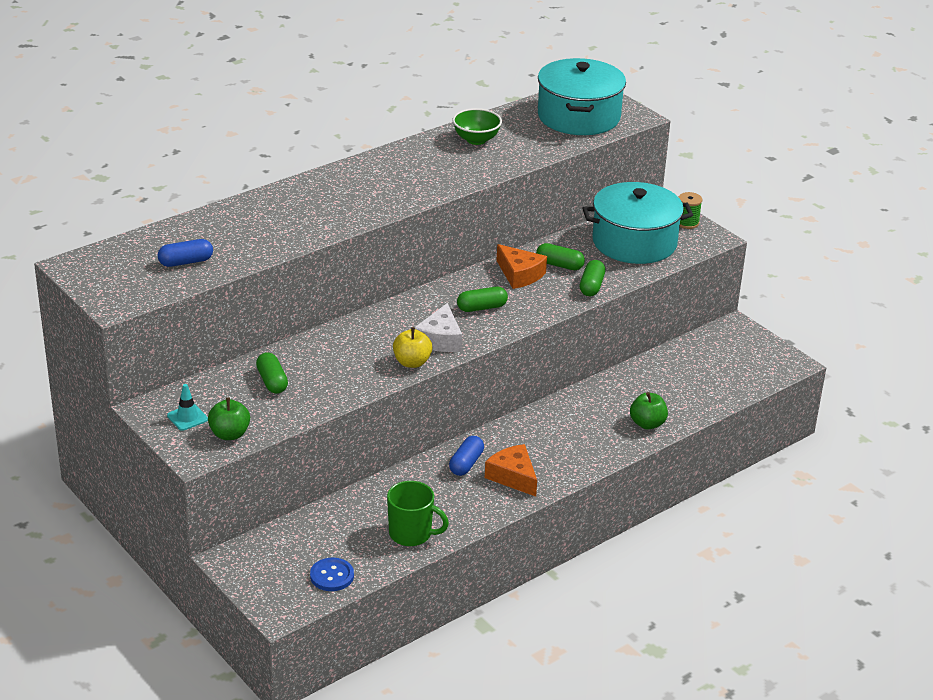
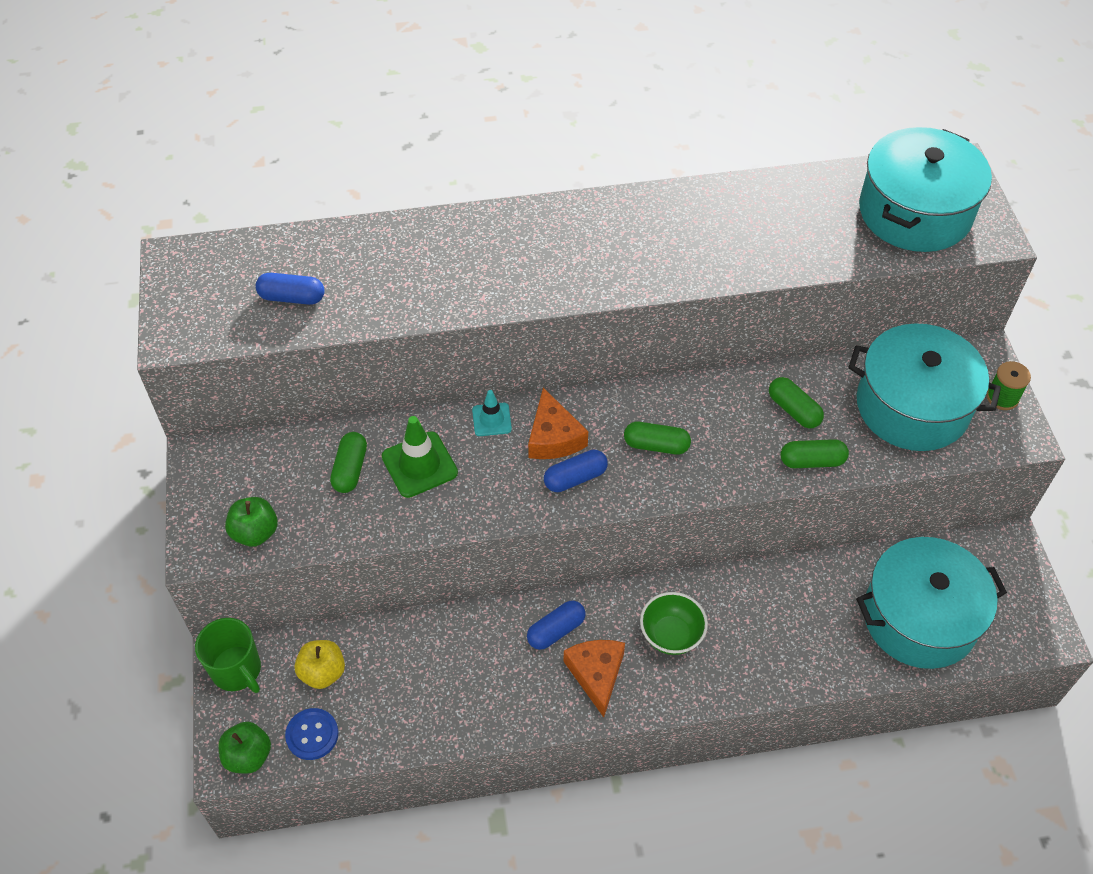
camera: 30 degrees right, 20 degrees up
(187, 417) = (229, 488): turquoise traffic cone -> turquoise traffic cone (491, 419)
(322, 364) = (419, 465): none -> green traffic cone
(411, 534) = (432, 711): green mug -> green mug (237, 670)
(412, 362) = (520, 502): yellow apple -> yellow apple (323, 672)
(440, 339) = (575, 478): white cheese -> blue capsule
(476, 140) = (757, 210): green bowl -> green bowl (671, 635)
(519, 275) = (735, 408): orange cheese -> orange cheese (553, 437)
(591, 286) = (812, 461): green capsule -> green capsule turned 45 degrees clockwise
(647, 424) = (804, 660): green apple -> green apple (248, 756)
(705, 380) = (919, 618): none -> turquoise pot

